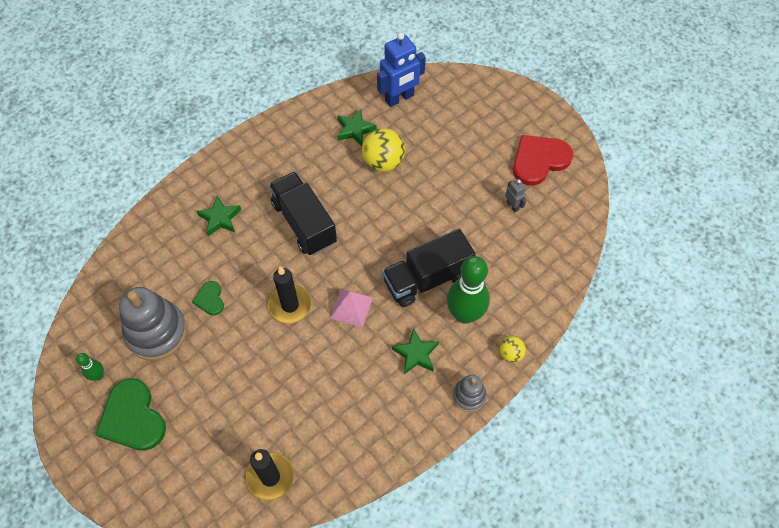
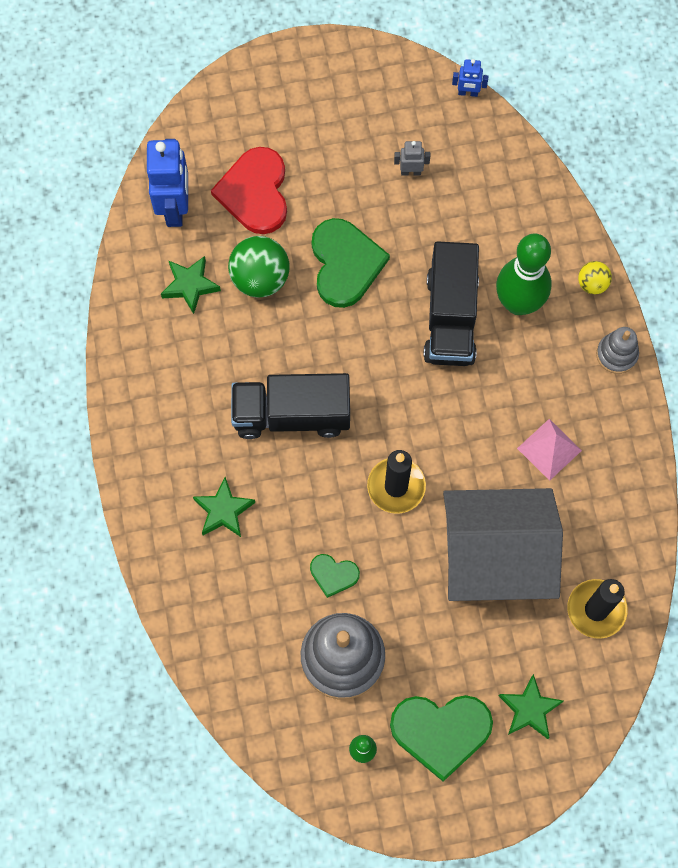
camera: 60 degrees left, 10 degrees up
(274, 390) = (495, 556): none -> grey house
(351, 307) = (439, 420): pink pyramid -> pink pyramid (549, 449)
(383, 162) = (260, 278): yellow ball -> green ball
(416, 354) = (537, 381): green star -> green star (529, 709)
(424, 201) = (345, 264): none -> green heart
(539, 160) = (367, 106): red heart -> red heart (255, 192)
(592, 210) = (468, 93): none -> blue robot

